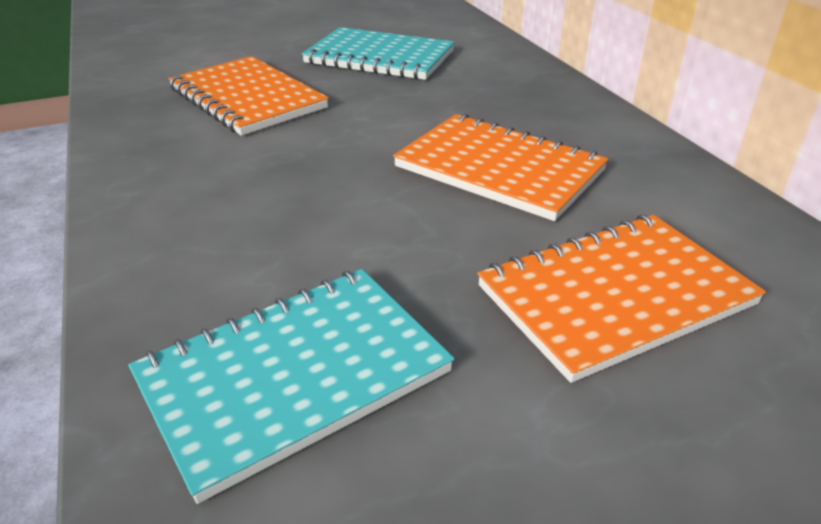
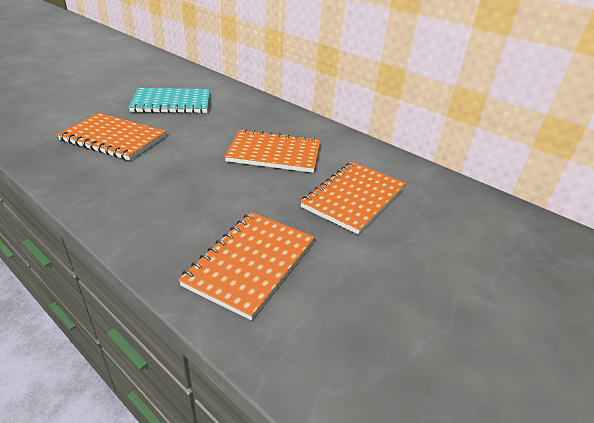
camera: 30 degrees left, 0 degrees up
(294, 376) = (251, 263): turquoise notebook -> orange notebook

